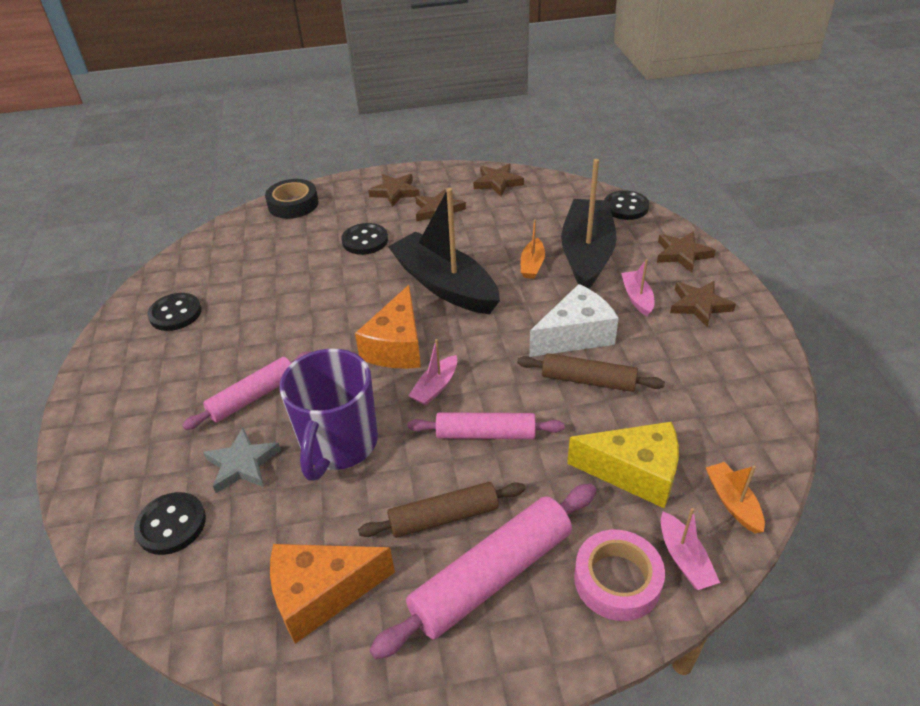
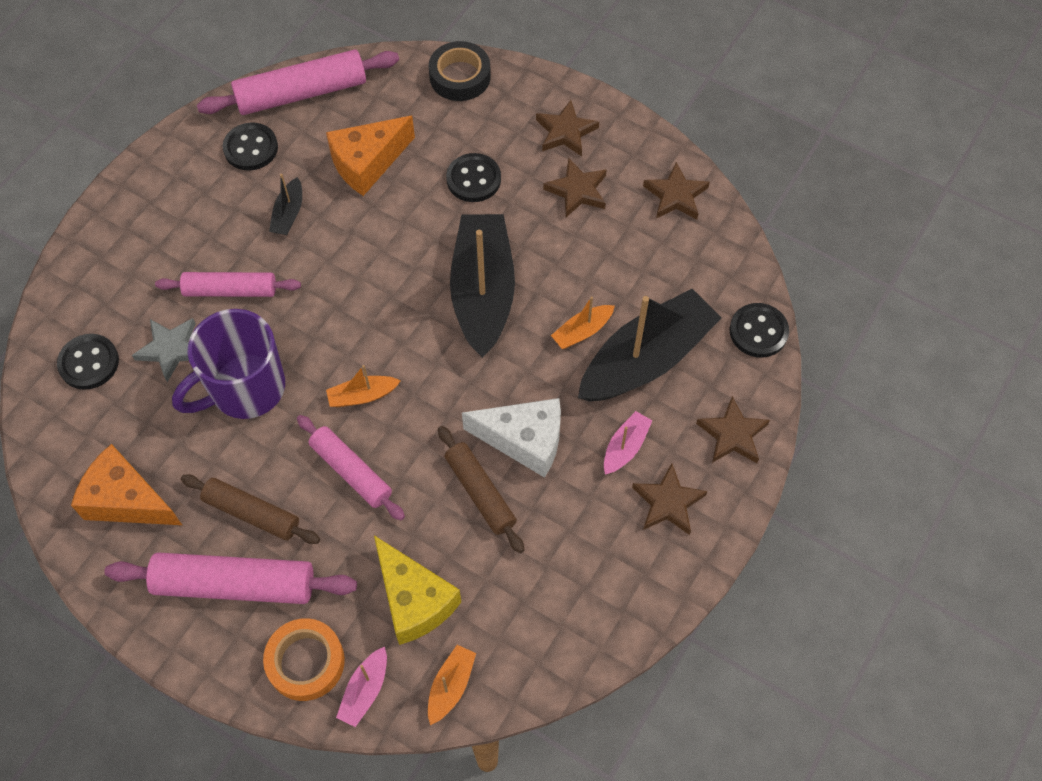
camera: 40 degrees right, 20 degrees up
(184, 267) = (301, 93): none -> pink rolling pin
(250, 329) = (288, 214): none -> black boat
(397, 346) = (376, 328): orange cheese -> orange cheese (367, 163)
(435, 387) = (362, 396): pink boat -> orange boat
(617, 580) = (306, 662): pink tape -> orange tape

